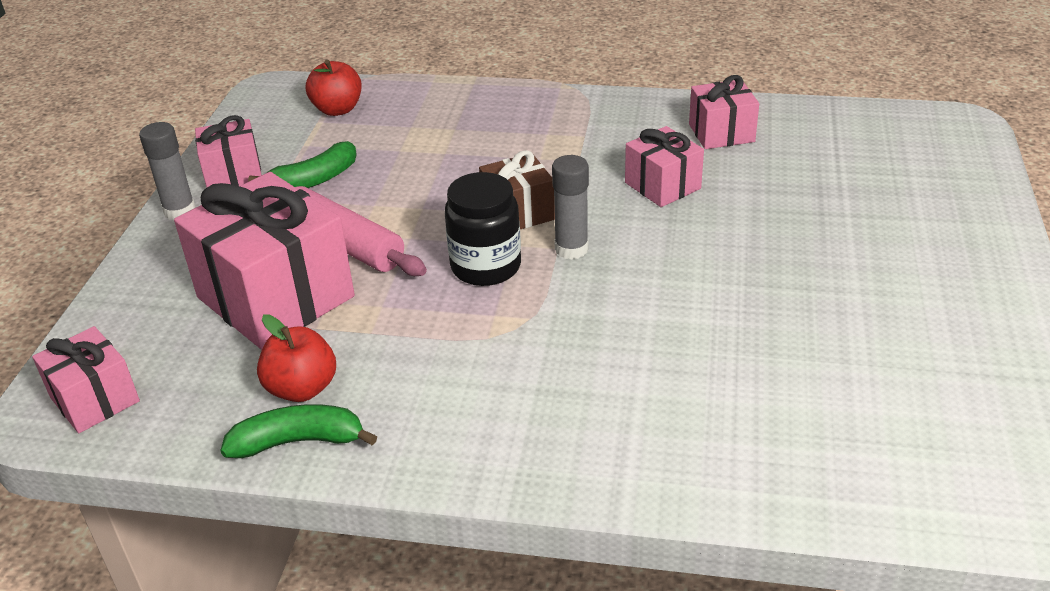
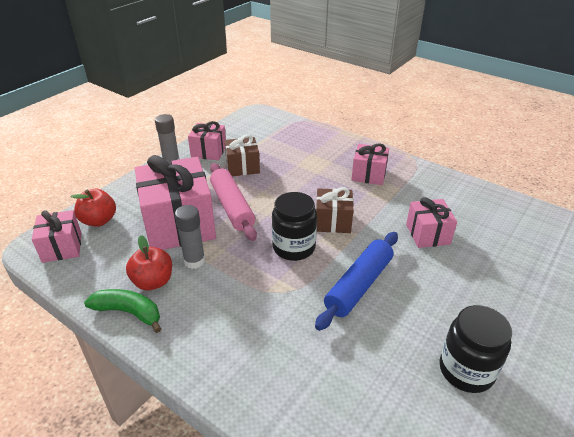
camera: 25 degrees right, 0 degrees up
(313, 180) = (242, 167): green banana -> brown gift
(337, 109) = (281, 133): red apple -> red apple (99, 220)
(571, 249) = (348, 255): grey glue stick -> grey glue stick (194, 261)
(613, 282) = (358, 285): none -> blue rolling pin
(721, 133) = (485, 213): pink gift -> pink gift (368, 175)
(811, 329) = (466, 370): none -> black jar

